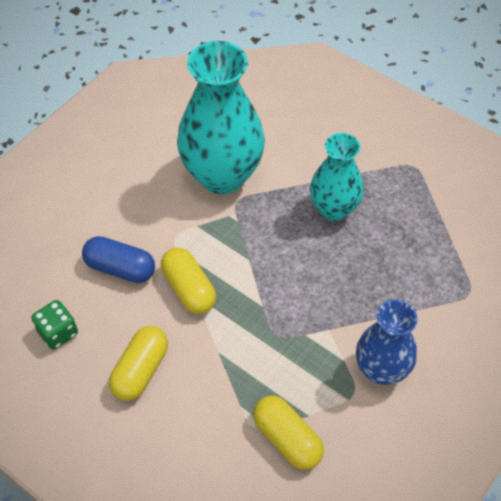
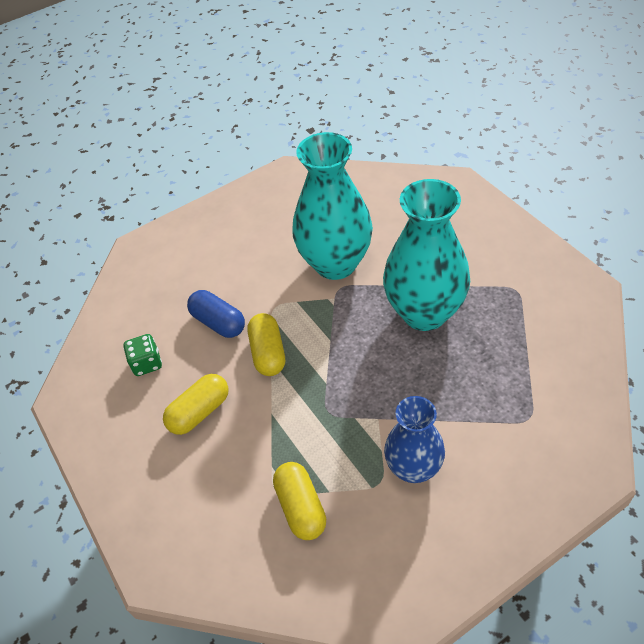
camera: 25 degrees right, 5 degrees down
(333, 209) = (424, 313): turquoise vase -> turquoise vase, size x1.64

